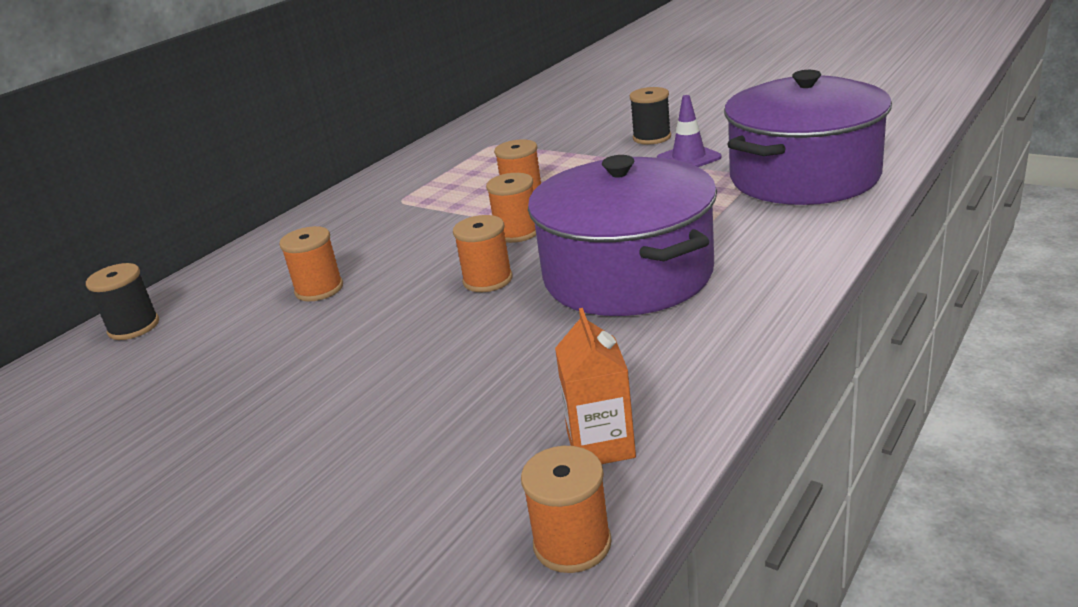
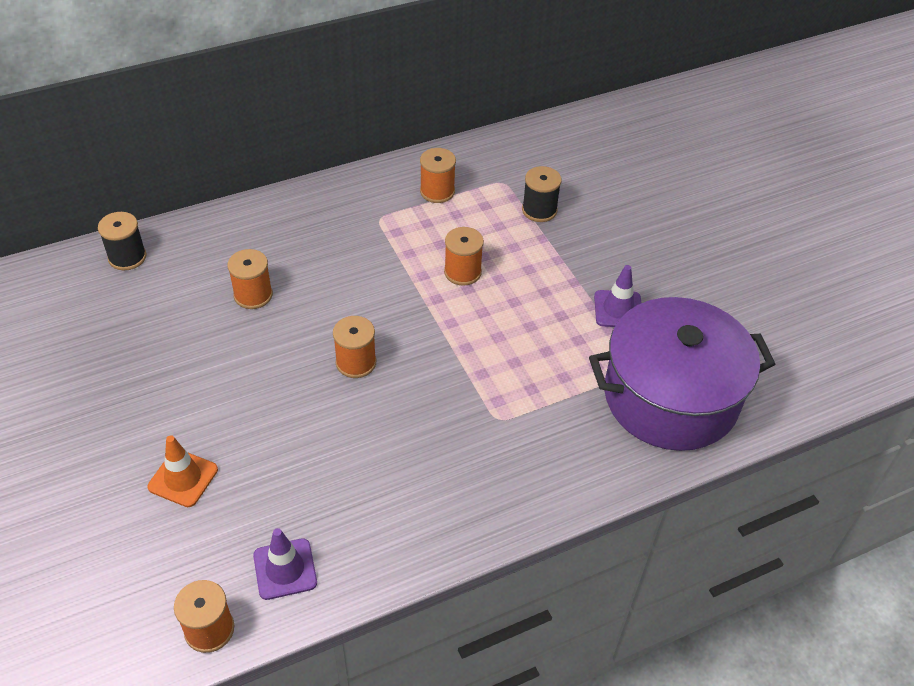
camera: 25 degrees right, 20 degrees up
(384, 442) = (183, 478): none -> orange traffic cone
(517, 232) = (419, 319): orange spool -> orange spool (437, 191)
(600, 445) = (285, 569): orange carton -> purple traffic cone
(627, 275) = (442, 423): purple pot -> none
(652, 137) = (621, 259): black spool -> black spool (539, 210)

